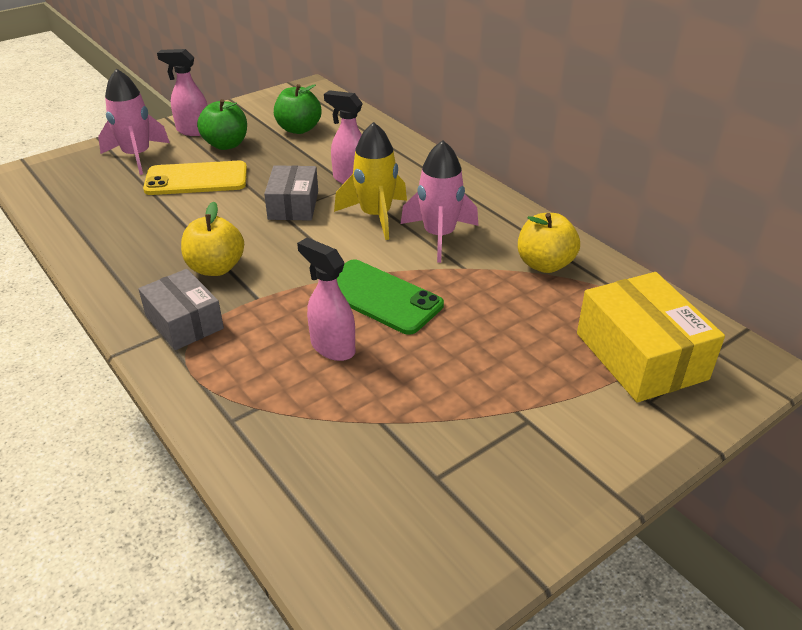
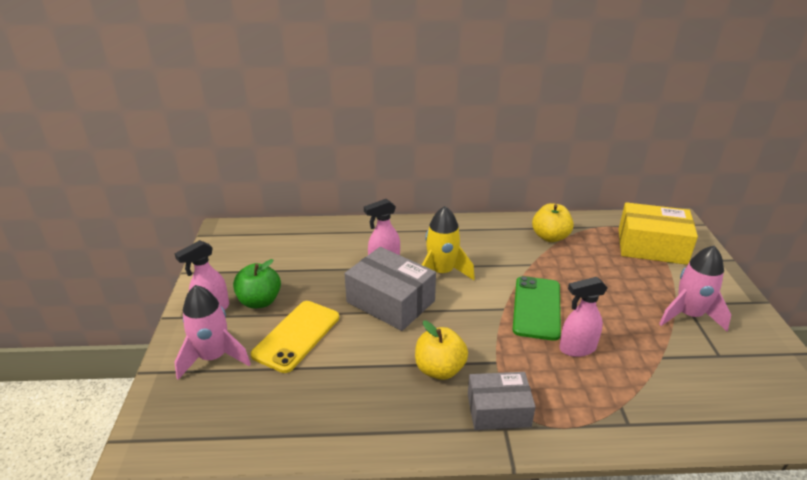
camera: 55 degrees left, 5 degrees down
(293, 205) = (390, 301): grey box -> grey box, size x1.52
(299, 129) = (283, 258): green apple -> none
(380, 297) = (536, 308): green phone -> green phone turned 60 degrees counterclockwise
(439, 236) = (488, 259): pink rocket -> pink rocket (688, 315)

